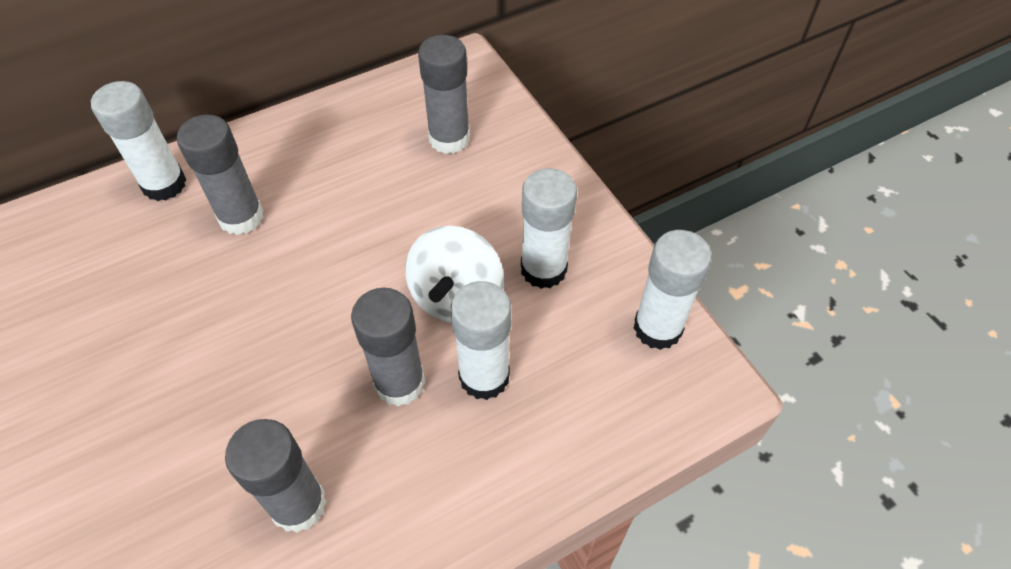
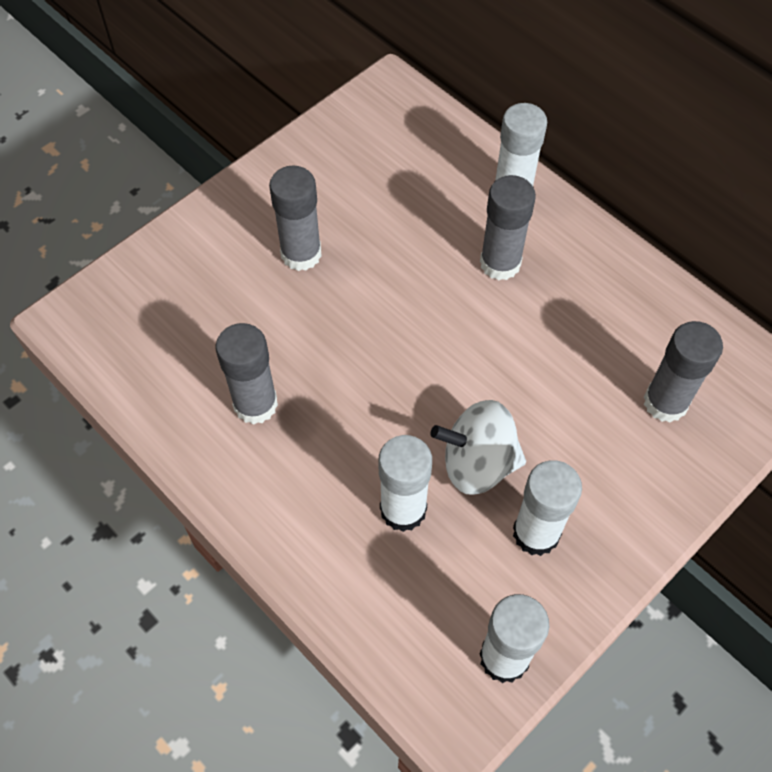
camera: 75 degrees right, 5 degrees up
(399, 383) = (377, 443): grey glue stick -> grey glue stick (301, 254)

